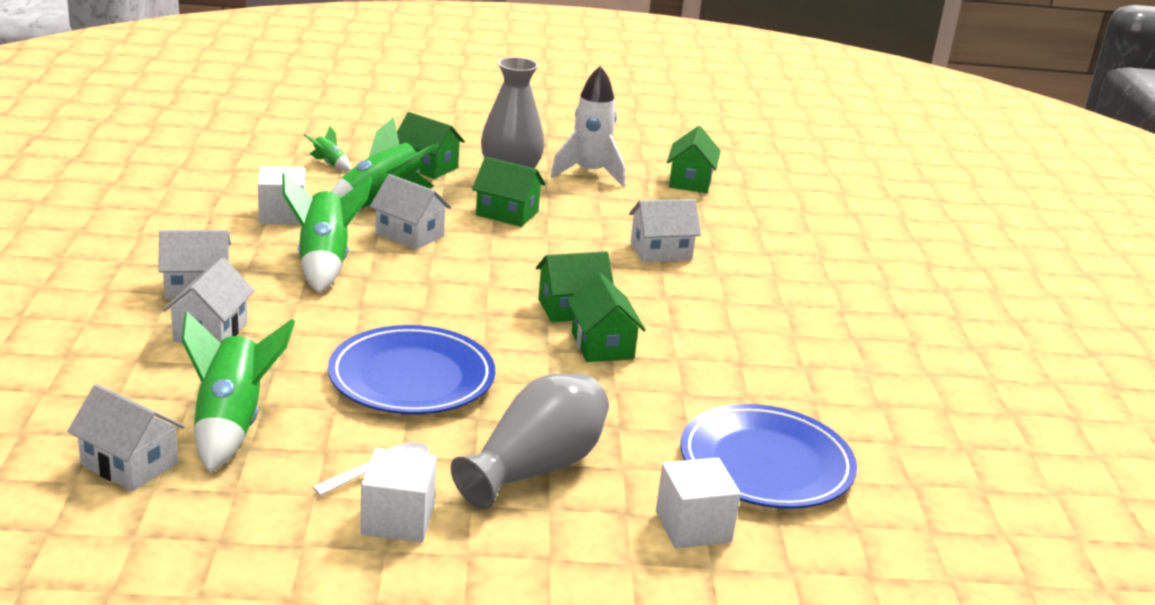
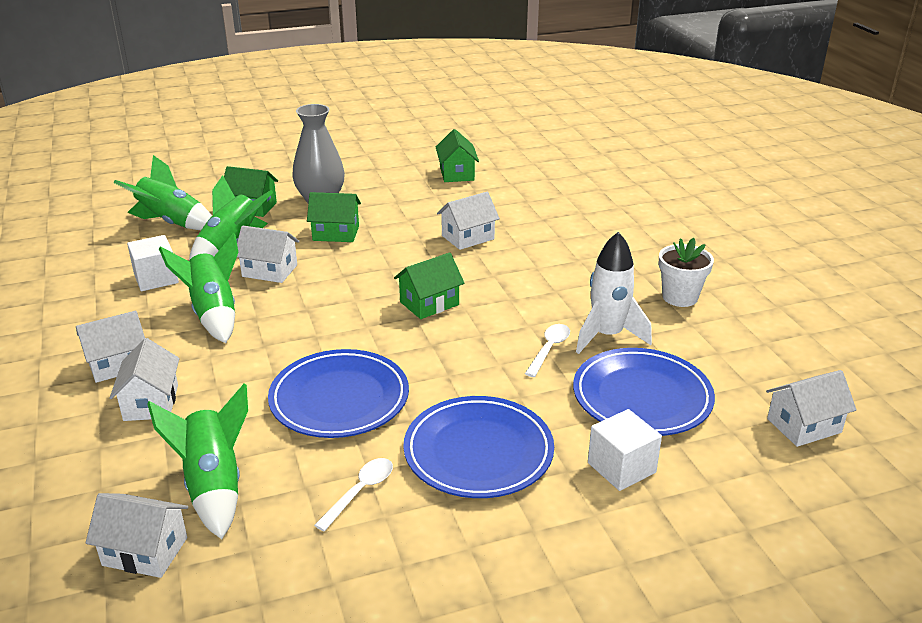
camera: 15 degrees left, 5 degrees up
(329, 164) = (171, 223): green rocket -> green rocket, size x2.14
(398, 520) = (398, 533): white cube -> none
(535, 468) = (478, 452): grey vase -> blue plate
(589, 174) = (379, 184): white rocket -> white rocket (607, 336)
(602, 345) = (469, 329): green house -> none
(684, 388) = (549, 349): none -> white spoon
(886, 373) = (680, 297): none -> white flower pot
(953, 545) = (804, 425): none -> white house

